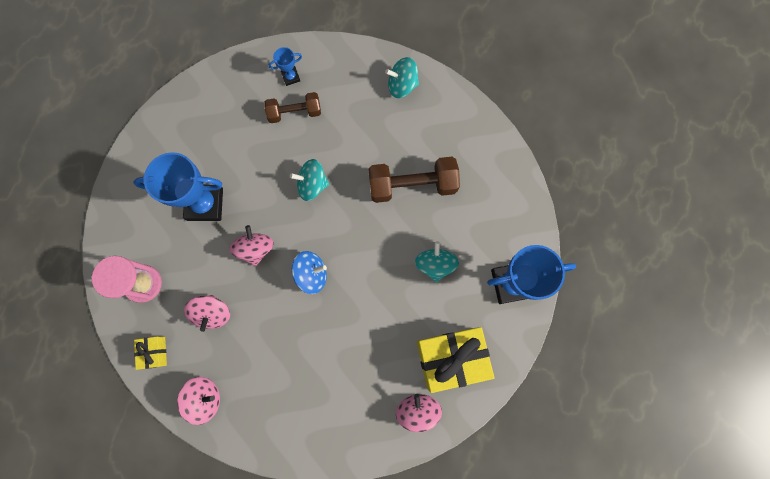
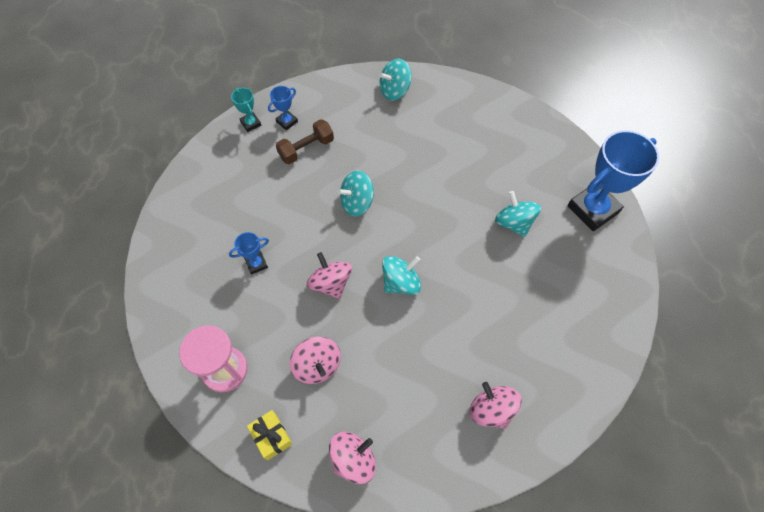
camera: 25 degrees left, 15 degrees down
(205, 204) = (256, 264): blue trophy -> blue trophy, size x0.46
(259, 65) = (251, 123): none -> turquoise trophy
(311, 274) = (401, 282): blue spinning top -> turquoise spinning top
(412, 185) = (452, 165): brown dumbbell -> none
(417, 410) = (580, 363): pink spinning top -> pink spinning top (491, 409)
(451, 358) = (581, 299): yellow gift -> none

